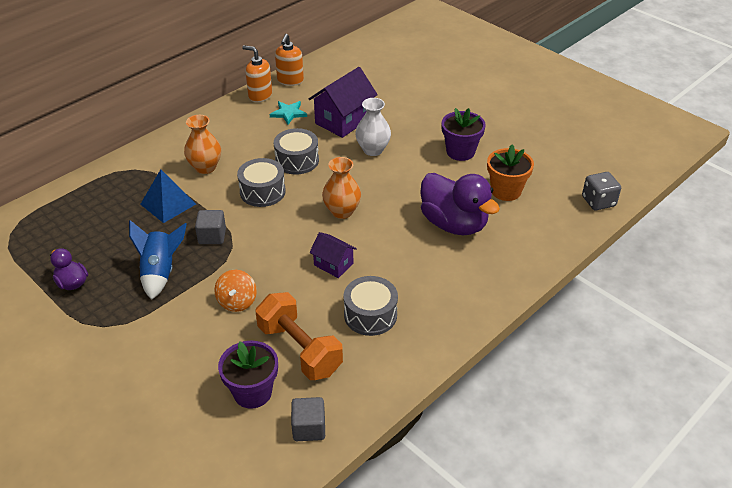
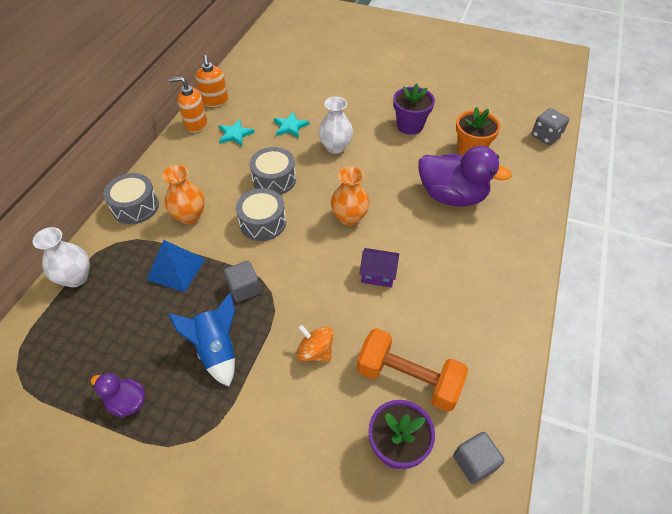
camera: 25 degrees left, 10 degrees up
(89, 185) = (76, 277): none -> white vase
(237, 301) = (315, 351): orange spinning top -> orange spinning top turned 150 degrees clockwise
(343, 120) = (290, 126): purple house -> turquoise star
(370, 315) = (445, 314): grey drum -> grey drum (135, 207)

